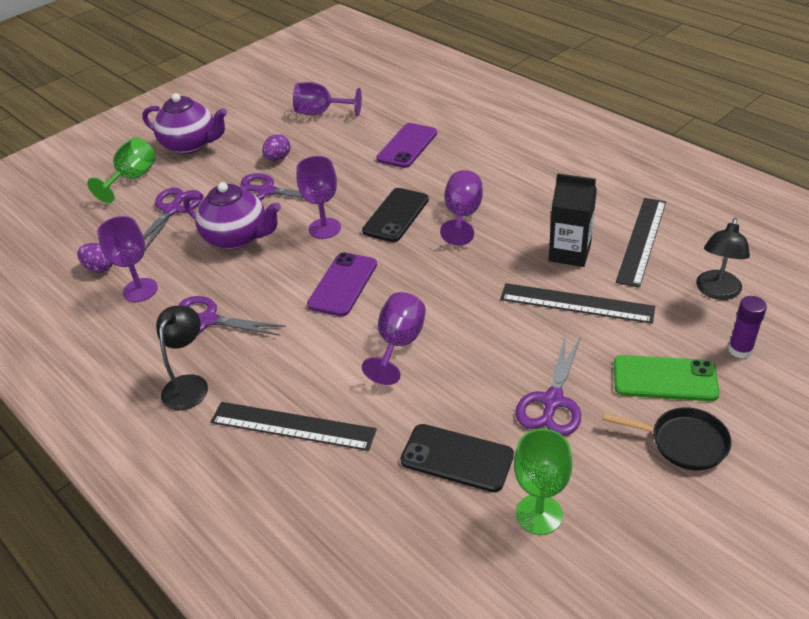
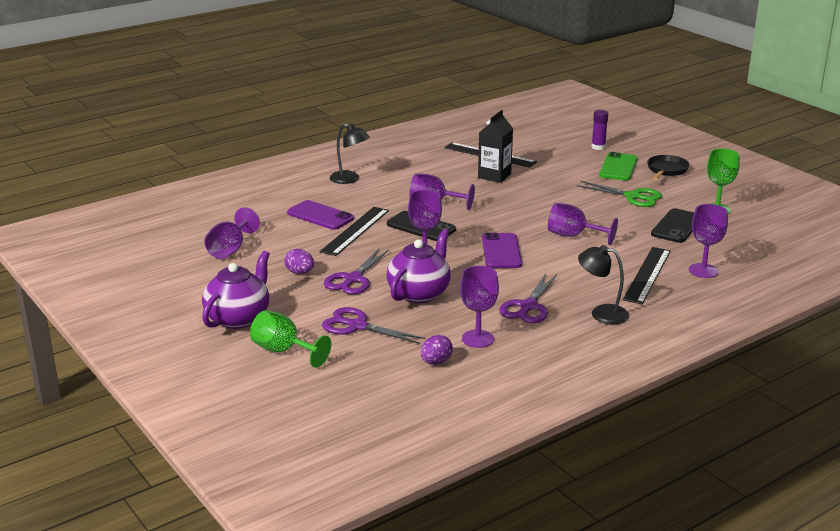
camera: 85 degrees left, 15 degrees down
(310, 491) = (703, 270): none -> purple goblet
(343, 284) = (501, 251): purple phone -> purple phone turned 60 degrees clockwise
(552, 401) = (633, 197): purple scissors -> green scissors
(576, 303) = (547, 180): black ruler -> black ruler (355, 231)
(716, 292) = (547, 144): black lamp -> black lamp (350, 179)

